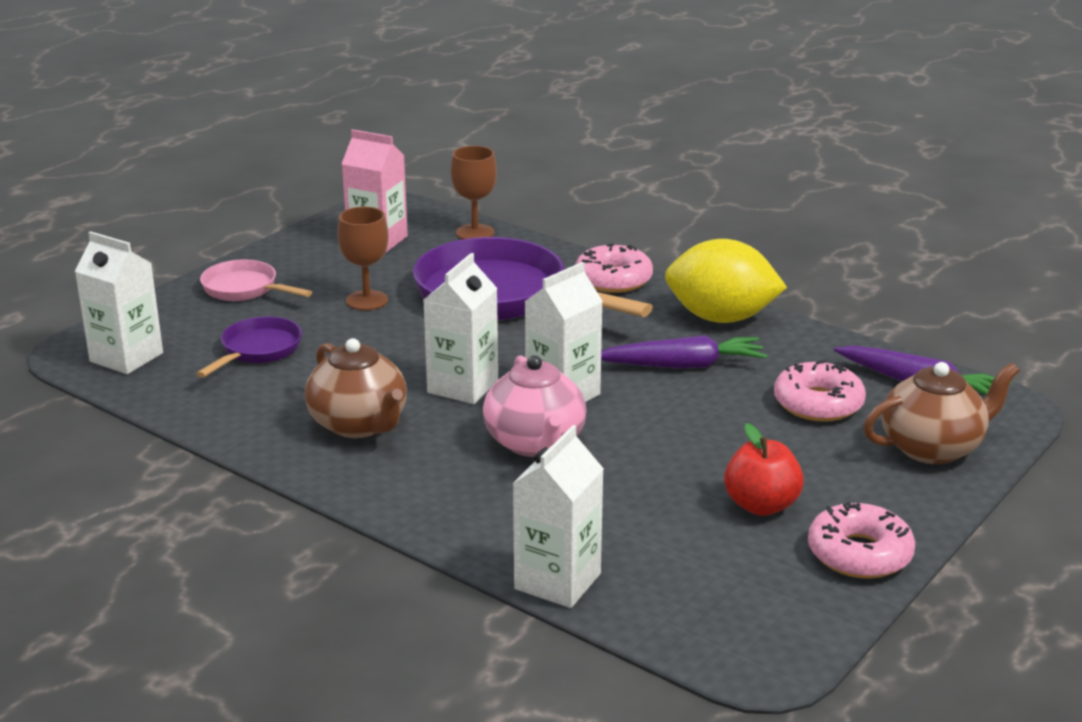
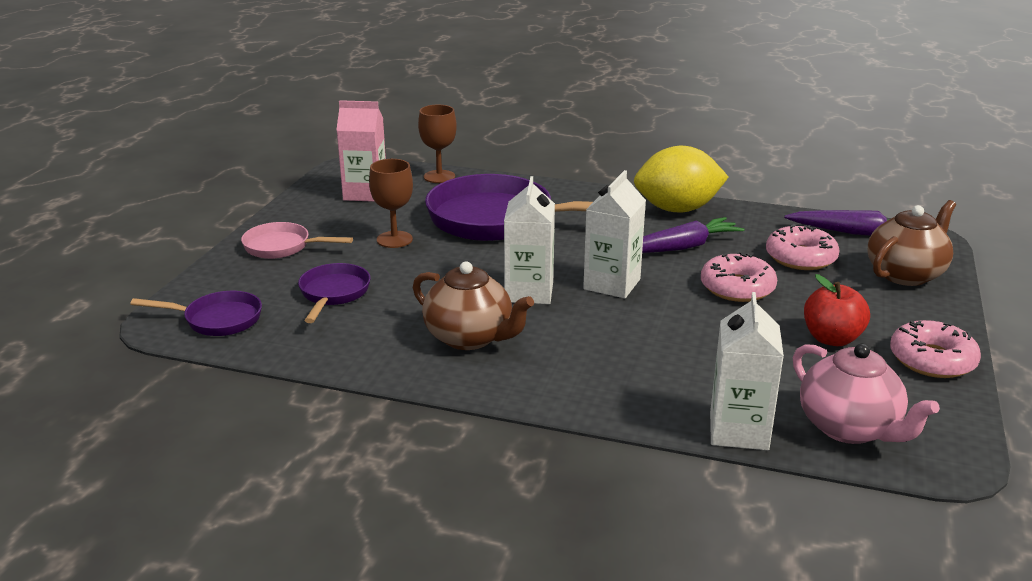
camera: 20 degrees left, 0 degrees up
(126, 357) = (217, 320): white carton -> purple pan
(535, 443) = (624, 325): pink teapot -> pink teapot (850, 428)
(613, 279) = (574, 194): pink donut -> pink donut (737, 288)

